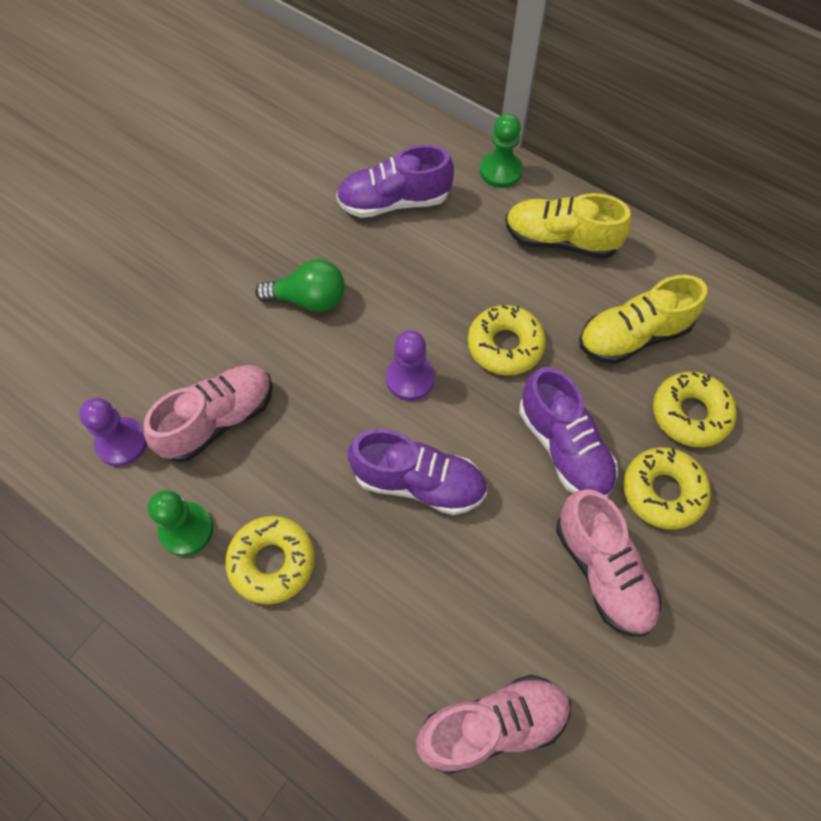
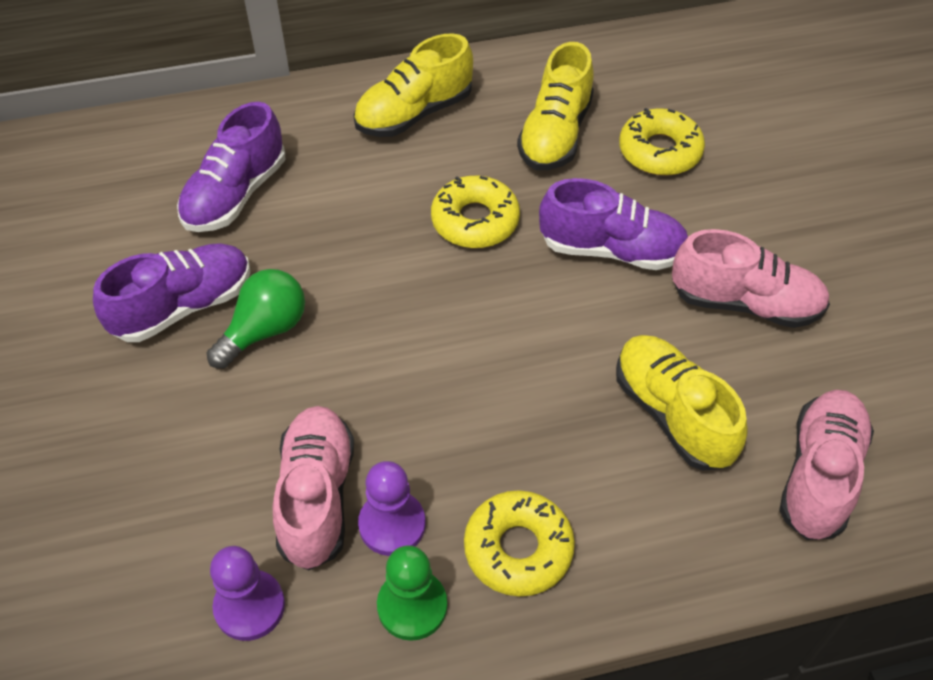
camera: 50 degrees left, 10 degrees down
(410, 379) = (436, 310): purple pawn -> purple pawn (392, 524)
(419, 483) = (547, 374): purple shoe -> purple shoe (183, 306)
(457, 586) = (672, 414): none -> yellow shoe
(500, 171) = (296, 101): green pawn -> none
(662, 491) = (710, 216): yellow donut -> none

